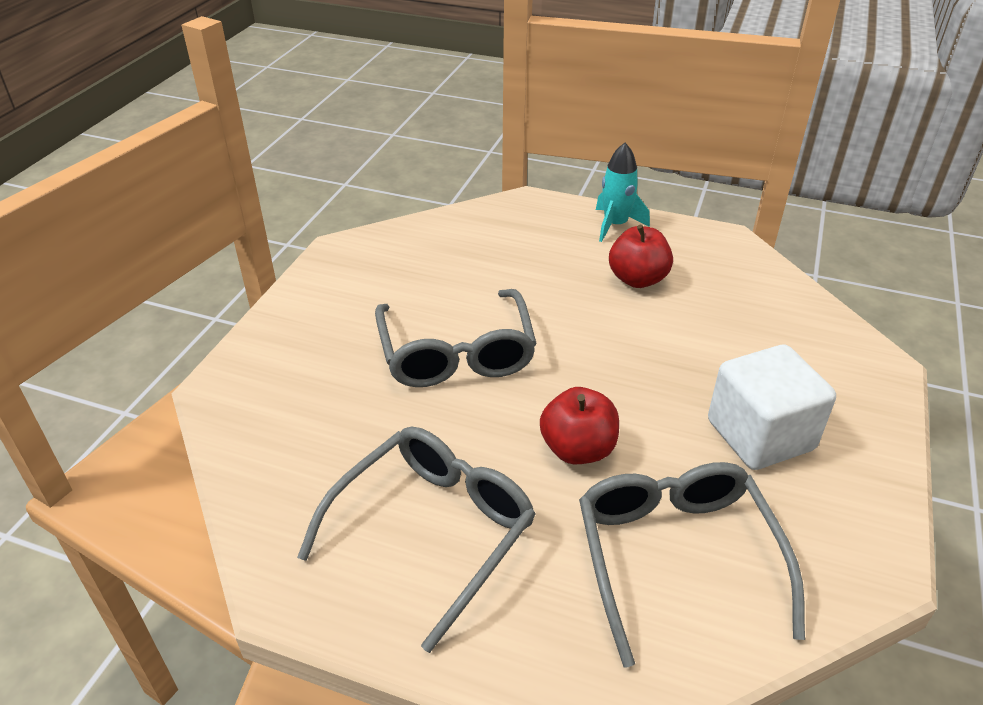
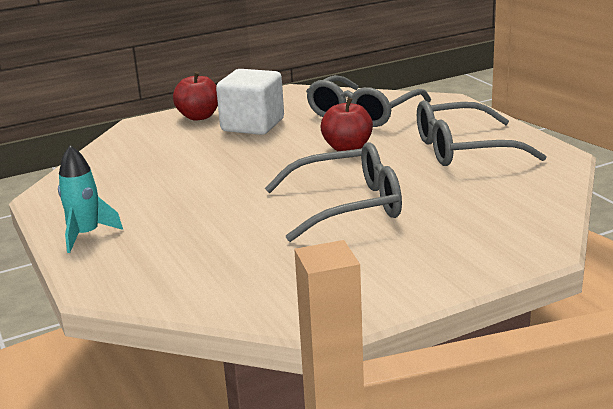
camera: 135 degrees left, 15 degrees down
(456, 353) = (346, 206): grey glasses -> grey glasses turned 45 degrees clockwise
(637, 279) = (156, 198): red apple -> red apple (199, 116)

